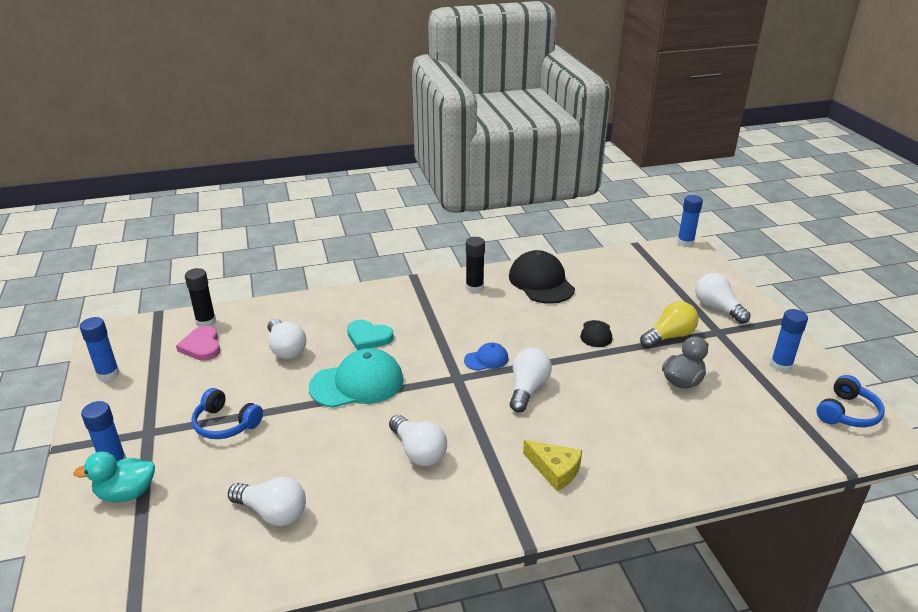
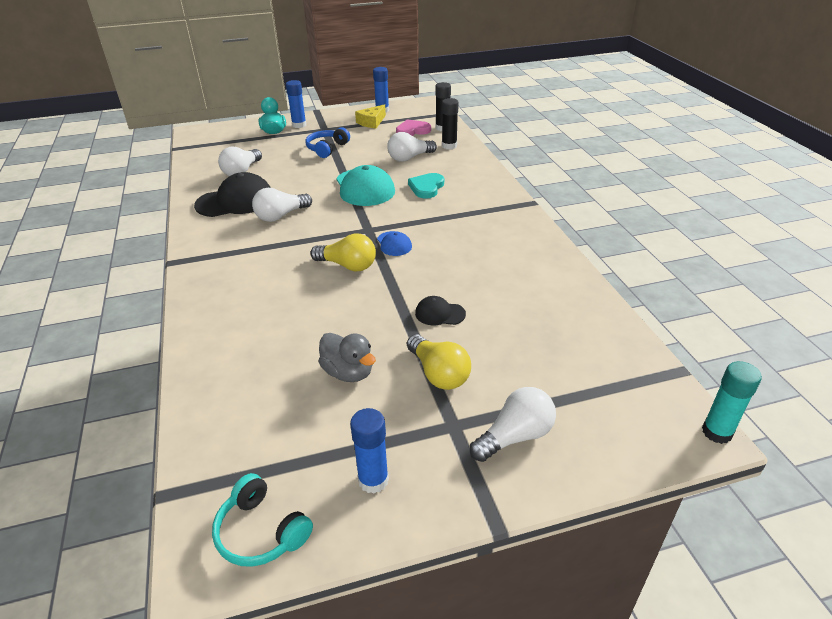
camera: 90 degrees right, 5 degrees up
(474, 288) = (519, 236): black glue stick -> black glue stick (449, 146)
(527, 389) = (348, 265): white light bulb -> yellow light bulb
(541, 282) = (543, 279): black cap -> black cap (235, 201)
(555, 470) = (240, 277): yellow cheese -> yellow cheese (372, 122)
(685, 242) = (717, 432): blue glue stick -> turquoise glue stick
(847, 413) = (261, 532): blue headphones -> turquoise headphones

